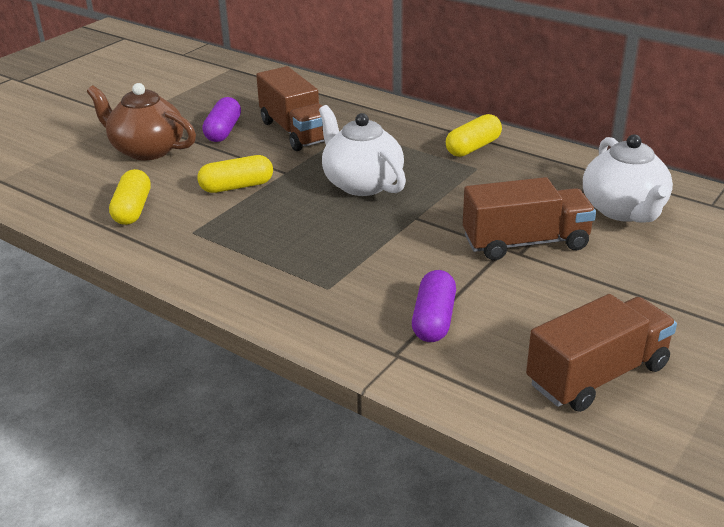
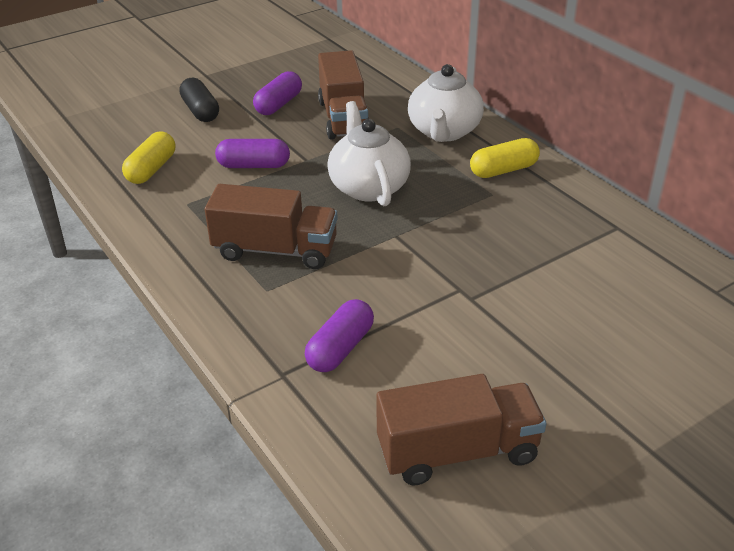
camera: 20 degrees right, 5 degrees up
(147, 150) = (200, 111): brown teapot -> black capsule
(237, 186) = (254, 165): yellow capsule -> purple capsule
(525, 243) = (484, 288): brown truck -> brown truck (275, 250)
(624, 210) = (612, 276): white teapot -> white teapot (444, 132)

